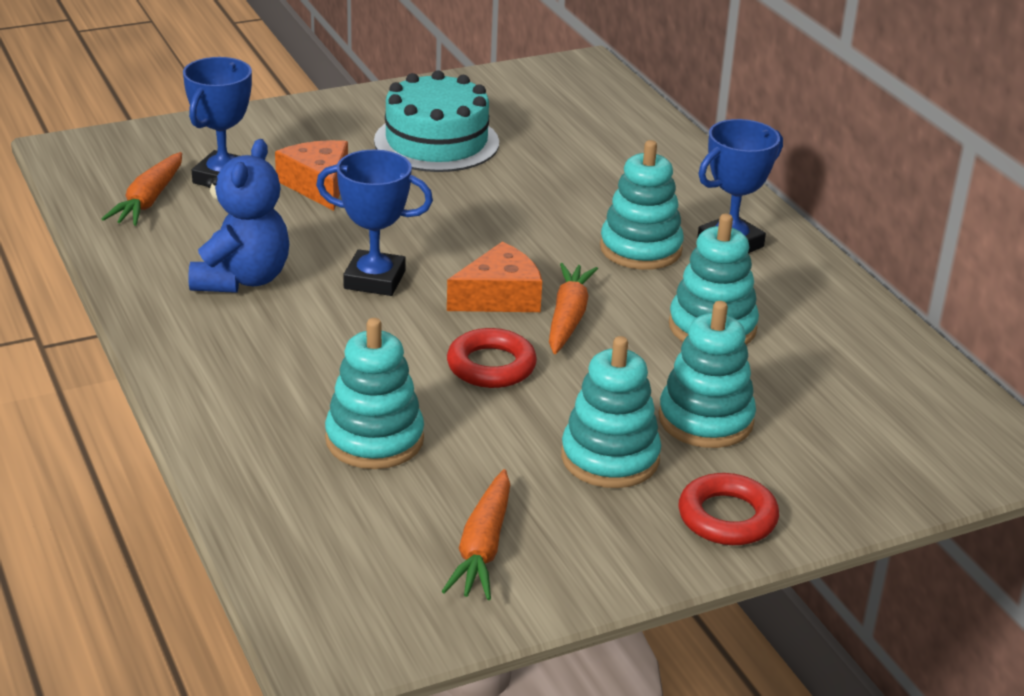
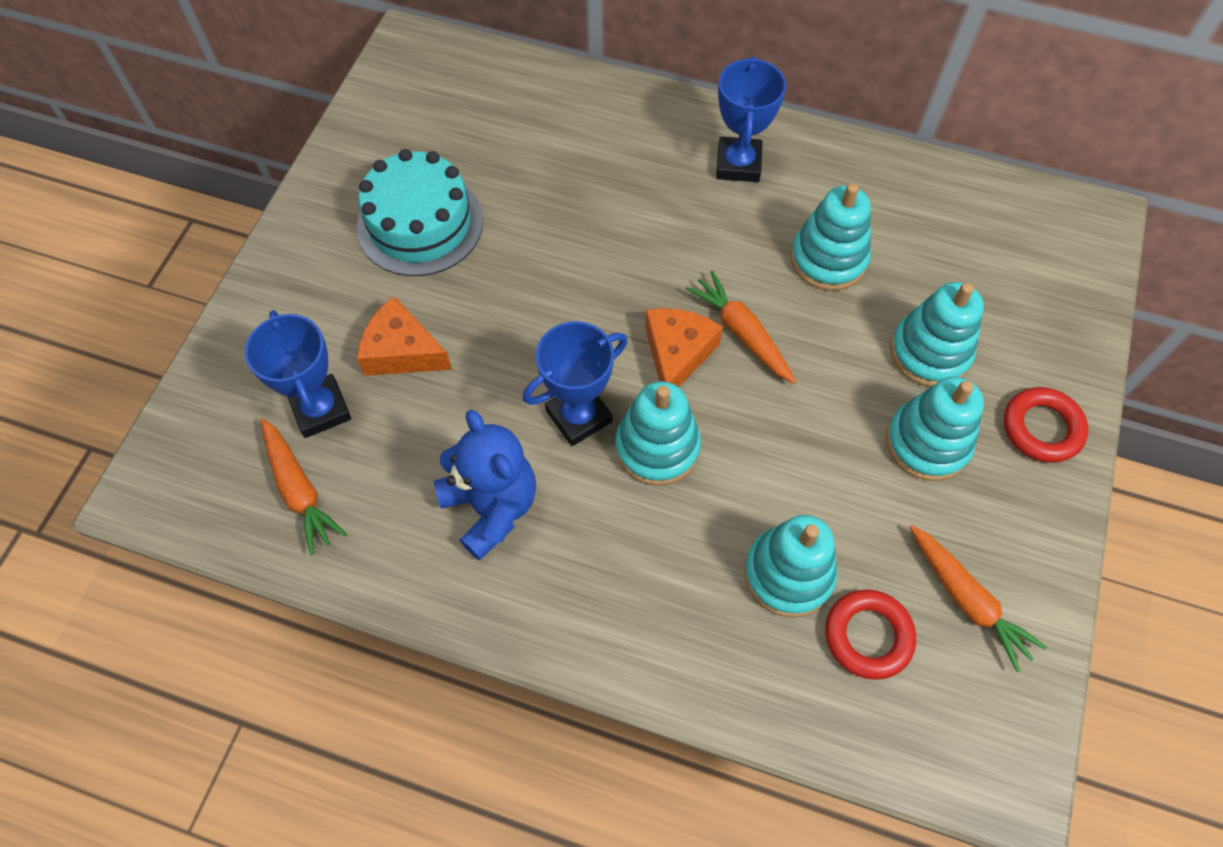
camera: 45 degrees left, 30 degrees up
(491, 366) = (759, 428): red ring -> red ring (868, 636)
(640, 249) = (695, 219): turquoise stacking toy -> turquoise stacking toy (657, 447)

